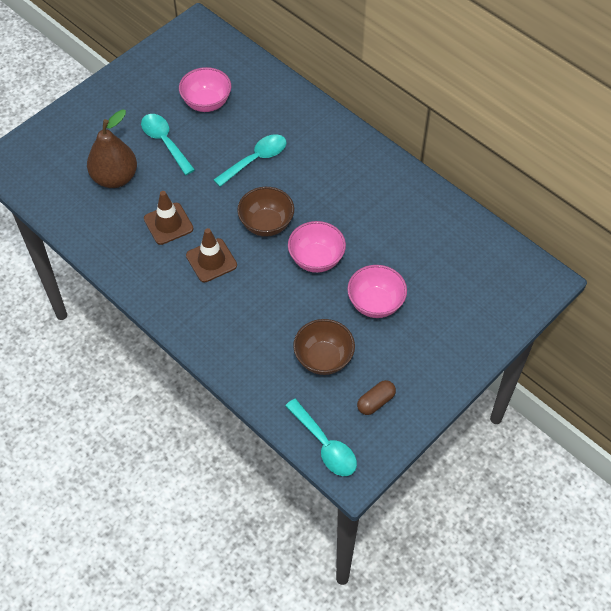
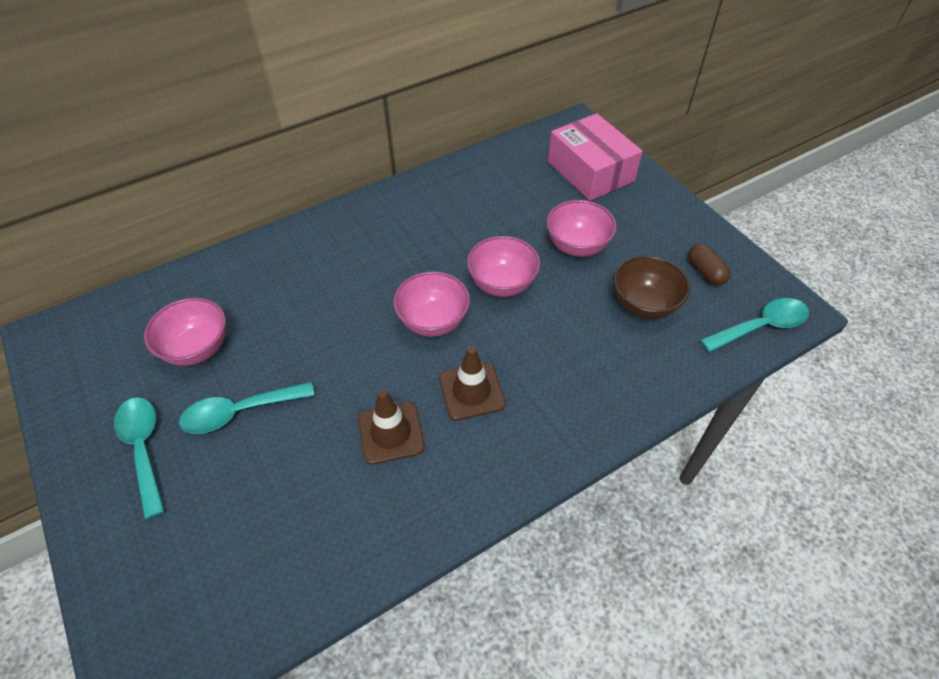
camera: 75 degrees left, 5 degrees down
(115, 178) = (273, 492): brown pear -> none
(256, 159) = (325, 313): turquoise spoon -> turquoise spoon (143, 448)
(266, 224) = (433, 321): brown bowl -> pink bowl
(478, 301) = (590, 171): none -> pink box

